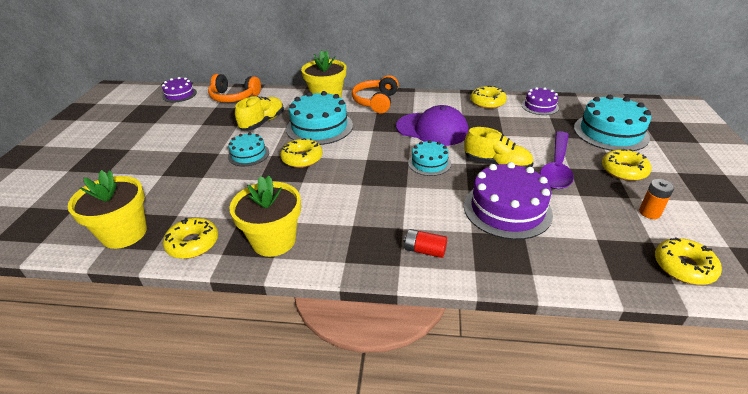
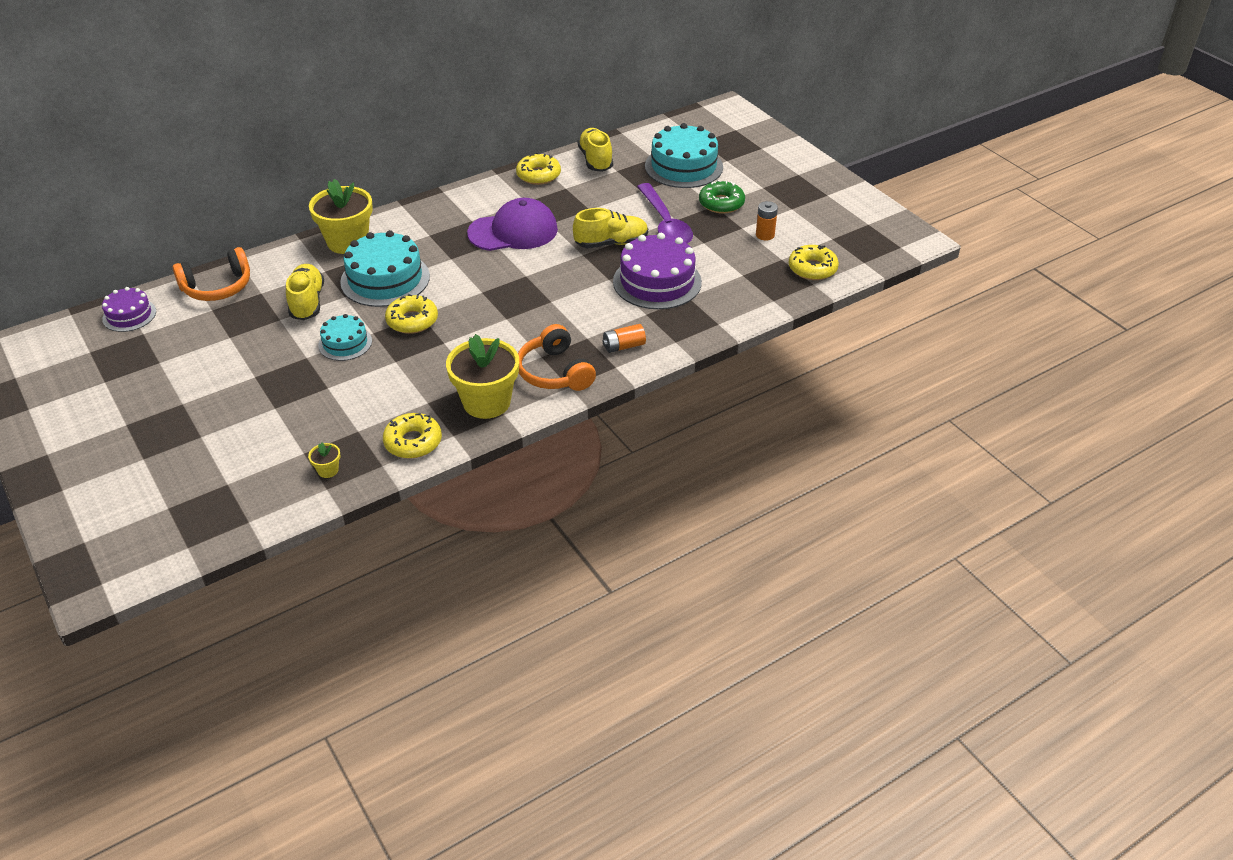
camera: 40 degrees left, 5 degrees up
(124, 233) = (328, 470): yellow flower pot -> yellow flower pot, size x0.41
(376, 102) = (413, 222): orange headphones -> orange headphones (555, 372)
(425, 250) = (624, 346): red battery -> orange battery
(429, 163) = (548, 269): turquoise cake -> none
(539, 106) = (596, 160): purple cake -> yellow shoe
(623, 170) = (721, 203): yellow donut -> green donut

